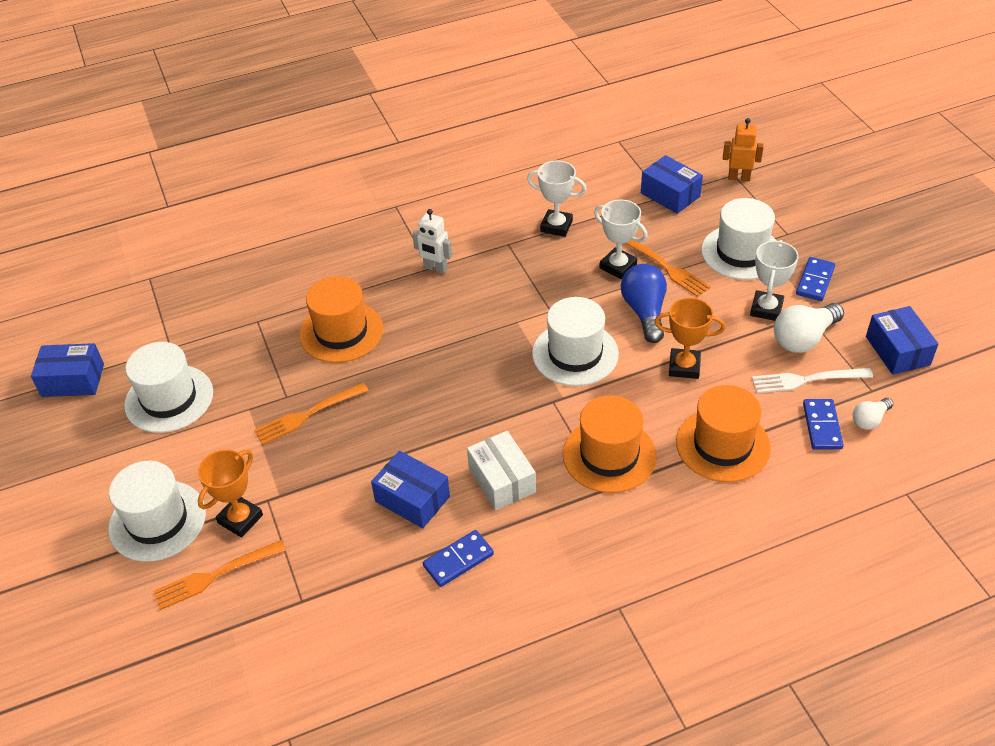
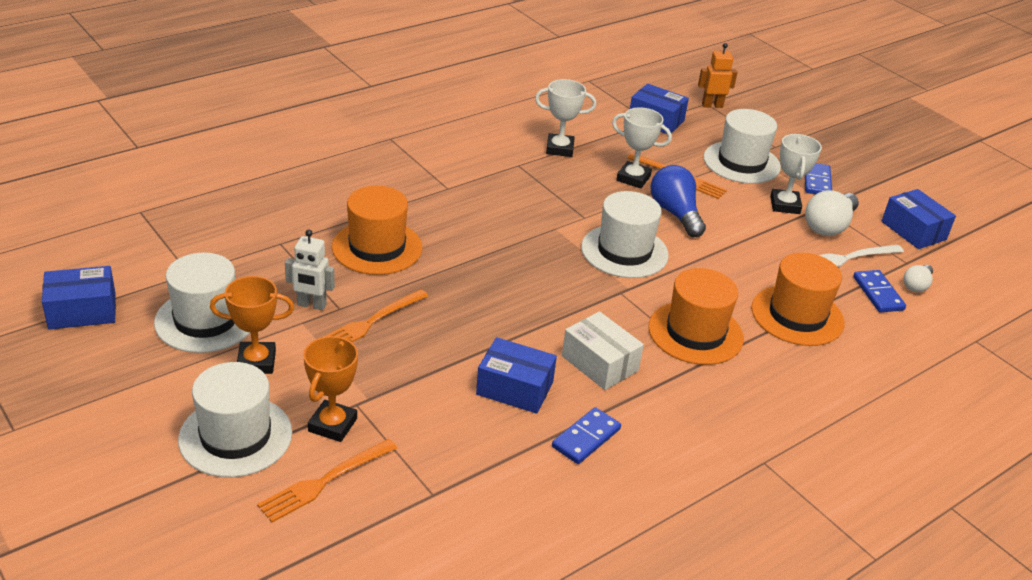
camera: 20 degrees left, 10 degrees down
(435, 268) = (454, 188): white robot -> white robot (311, 305)
(684, 366) = (732, 255): orange trophy -> orange trophy (256, 362)

